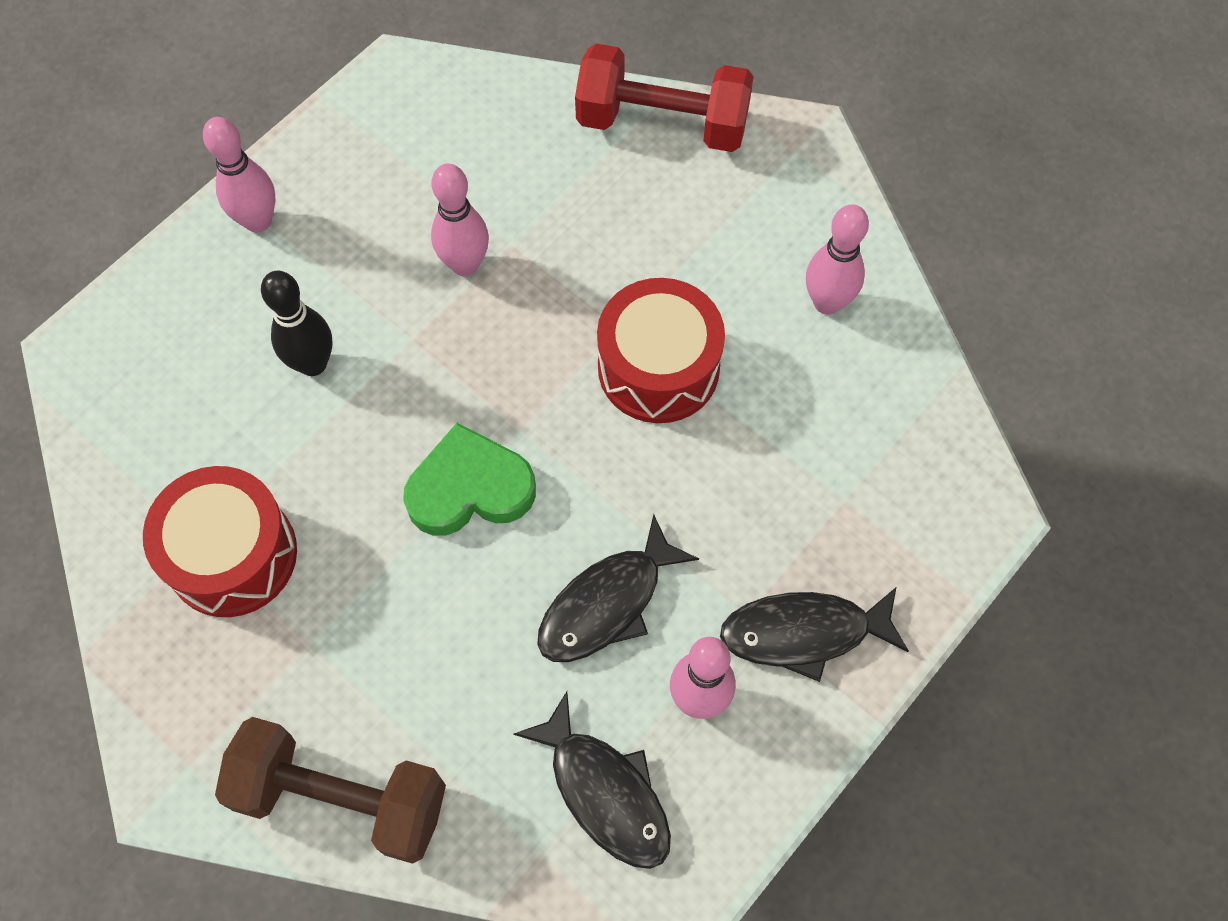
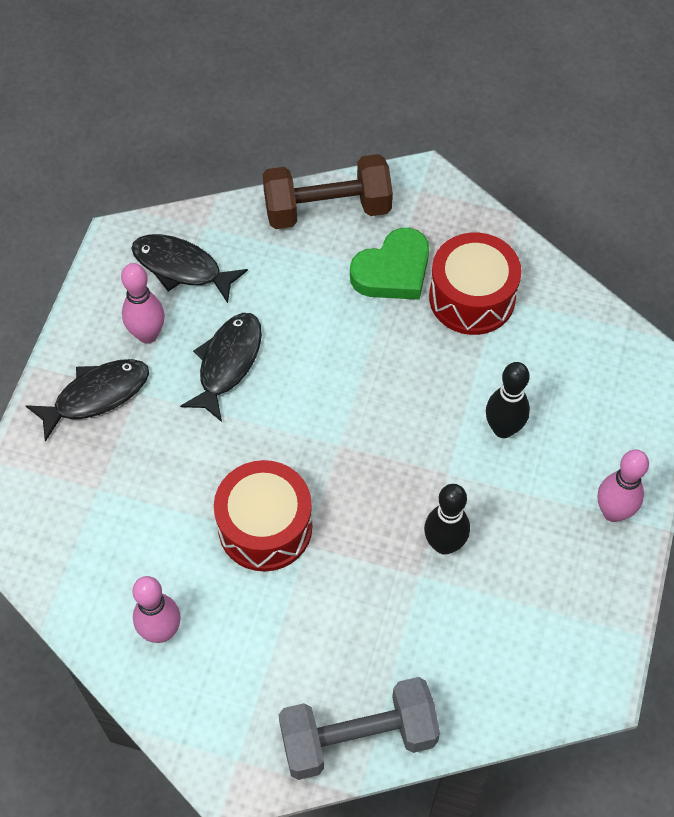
camera: 155 degrees right, 5 degrees down
(465, 264) = (444, 544): pink bowling pin -> black bowling pin
(470, 488) = (350, 394): green heart -> green heart (393, 271)
(662, 123) = (358, 737): red dumbbell -> grey dumbbell

